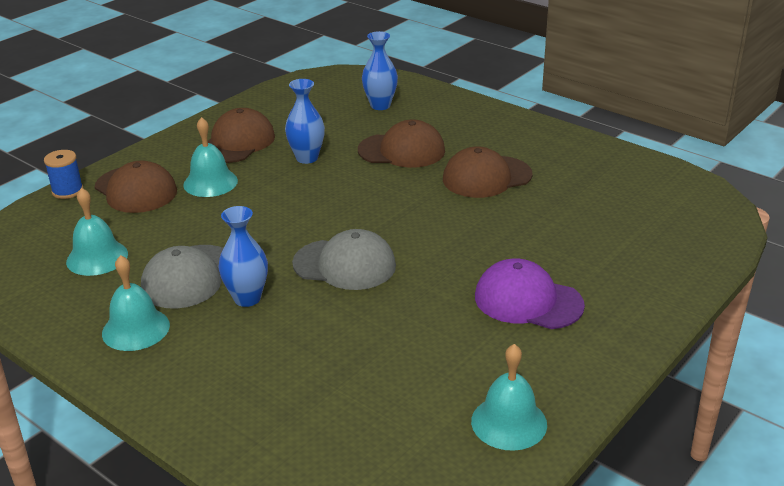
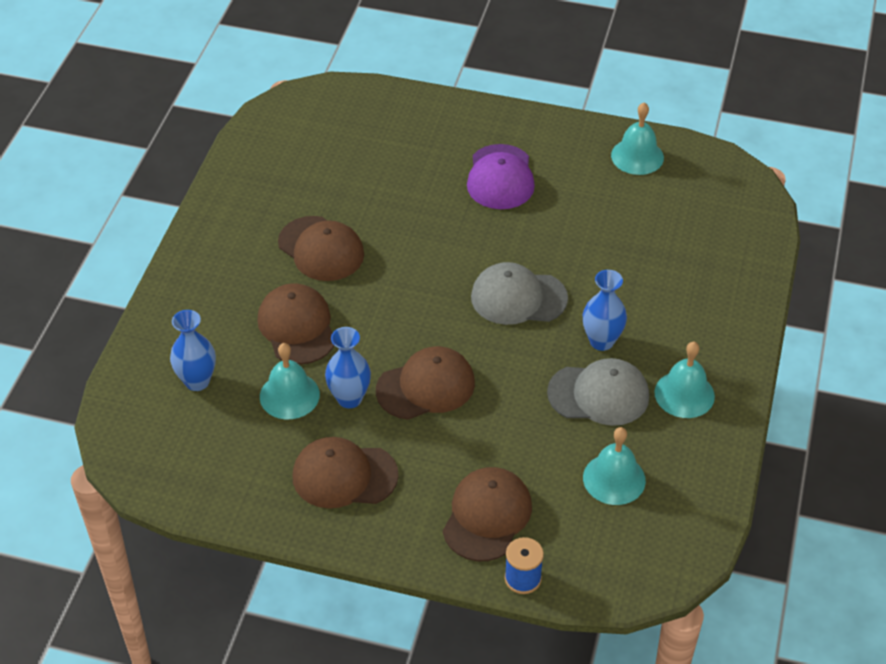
camera: 115 degrees left, 15 degrees up
(210, 182) = (439, 458): turquoise bell -> turquoise bell (289, 395)
(286, 192) = (426, 386): none -> brown cap
(345, 265) = (518, 298): grey cap -> grey cap turned 75 degrees counterclockwise

